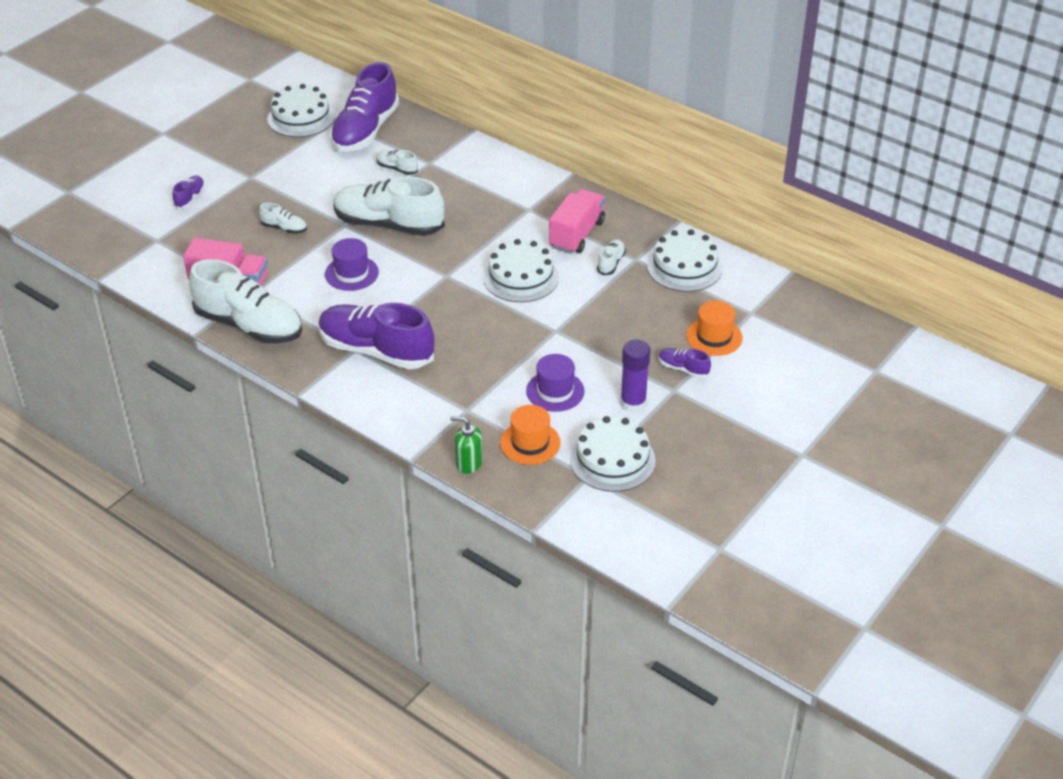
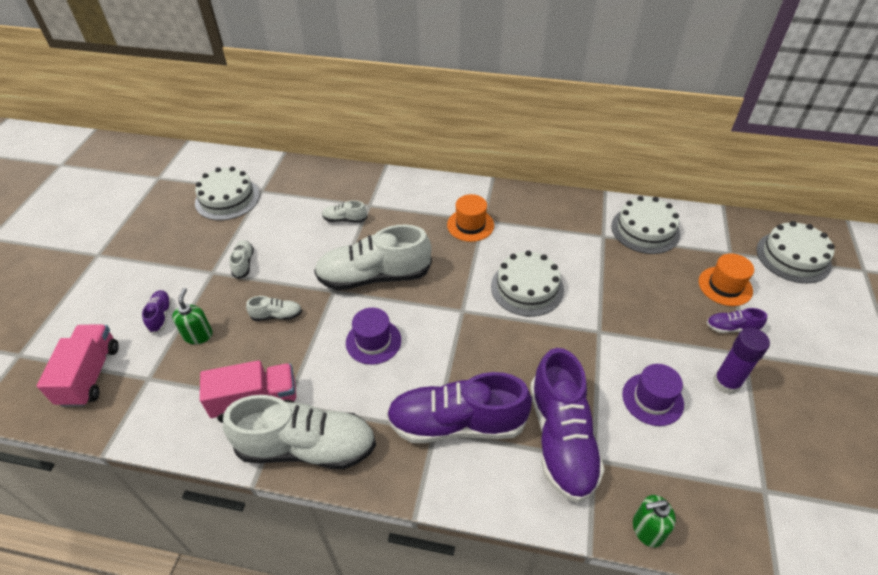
camera: 25 degrees left, 5 degrees up
(212, 222) = (198, 335): none -> green soap dispenser
(365, 131) = (294, 193): purple shoe -> purple shoe (561, 439)
(530, 443) = (681, 473): orange hat -> orange hat (470, 225)
(577, 234) = (539, 230): pink truck -> pink truck (90, 375)
(611, 263) = (587, 246): white shoe -> white shoe (243, 263)
(612, 460) = (767, 458): white cake -> white cake (793, 257)

